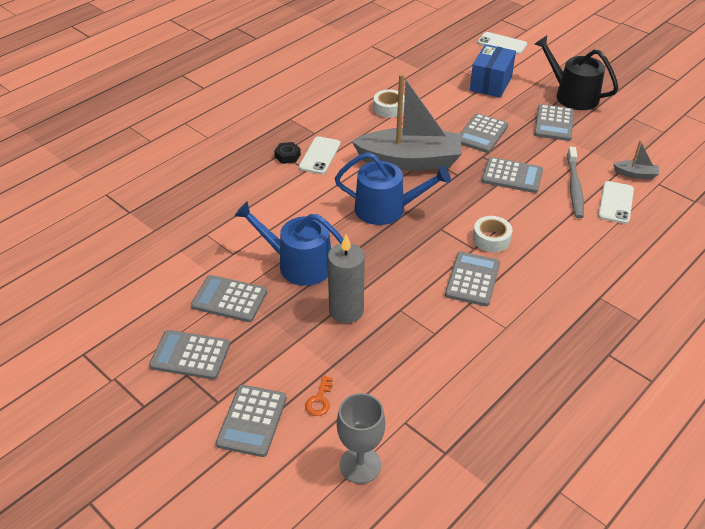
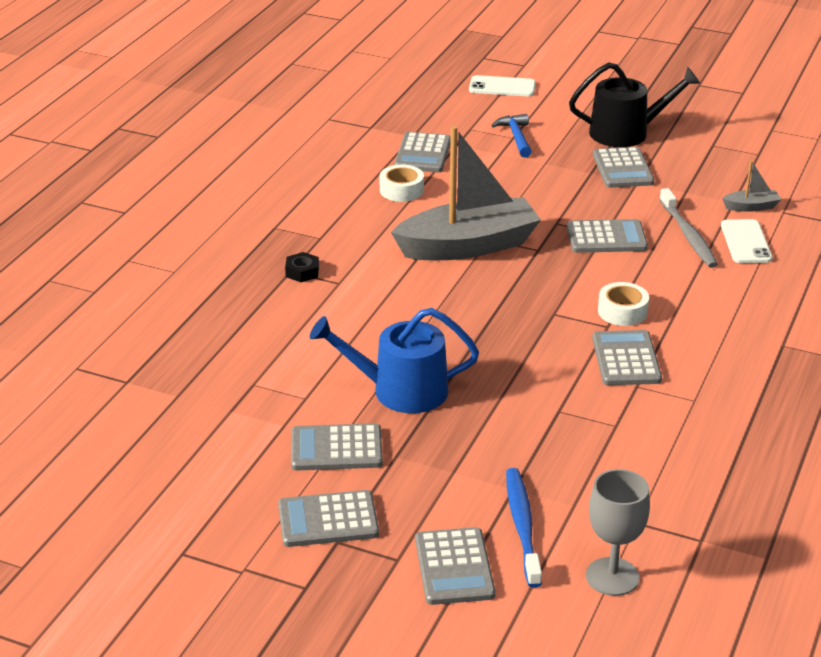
camera: 20 degrees left, 10 degrees down
(319, 400) = (522, 525): orange key -> blue toothbrush
(320, 155) = (346, 263): white phone -> none
(346, 311) = (494, 427): grey candle -> none
(386, 209) = (473, 306): blue watering can -> none
(482, 134) = (540, 197): grey calculator -> grey calculator (423, 154)
(490, 83) = (516, 137): blue box -> blue hammer
(572, 95) = (626, 133): black watering can -> black watering can turned 150 degrees clockwise

